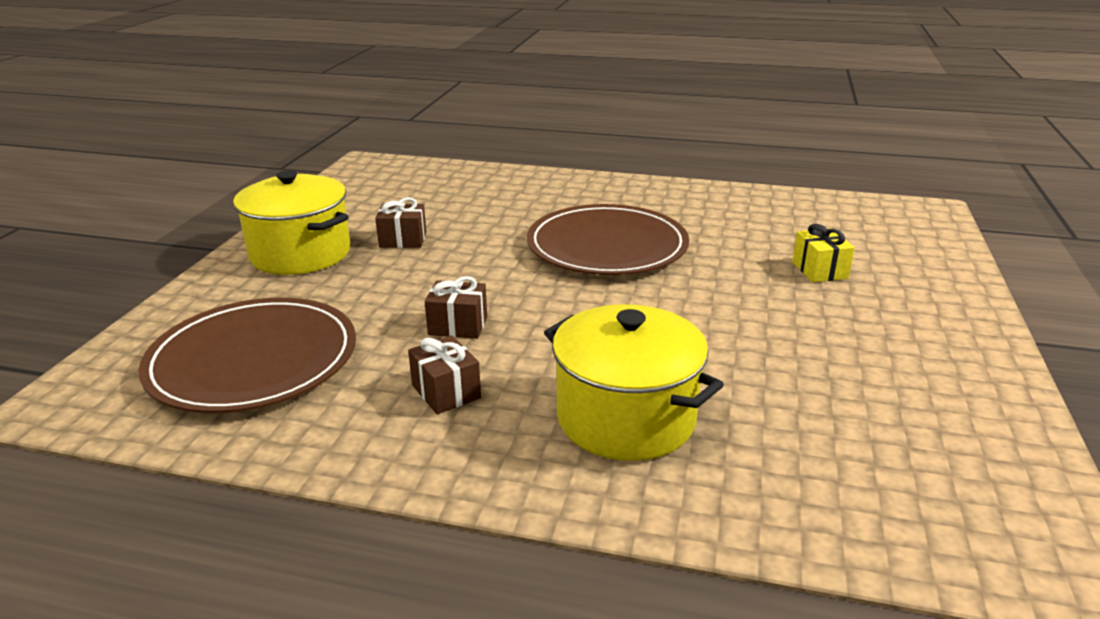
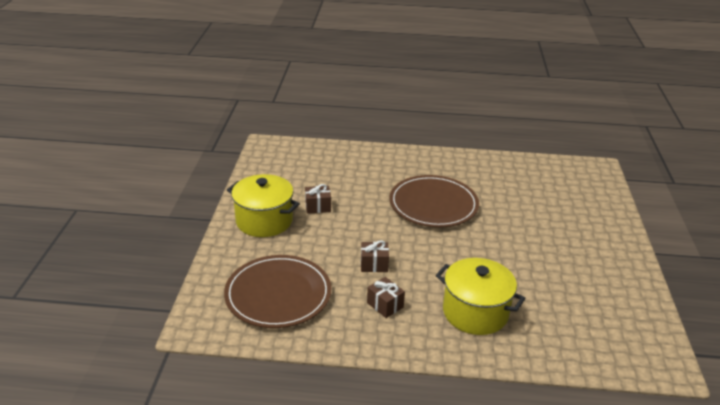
camera: 10 degrees left, 5 degrees up
(819, 270) = (548, 214): yellow gift -> none

